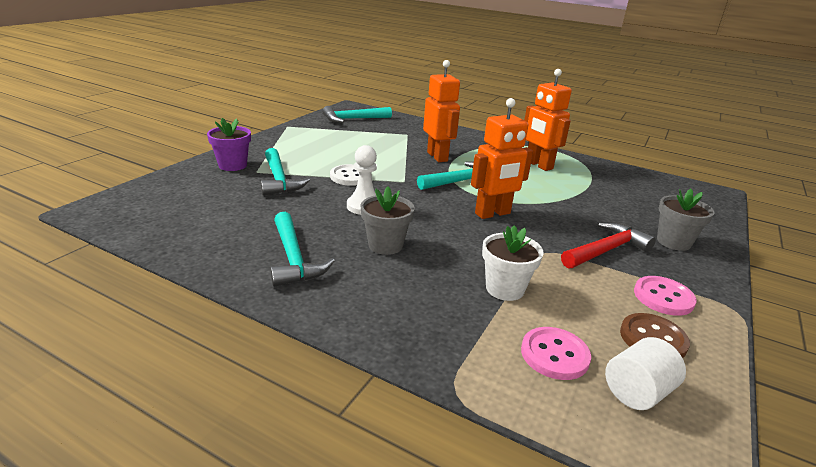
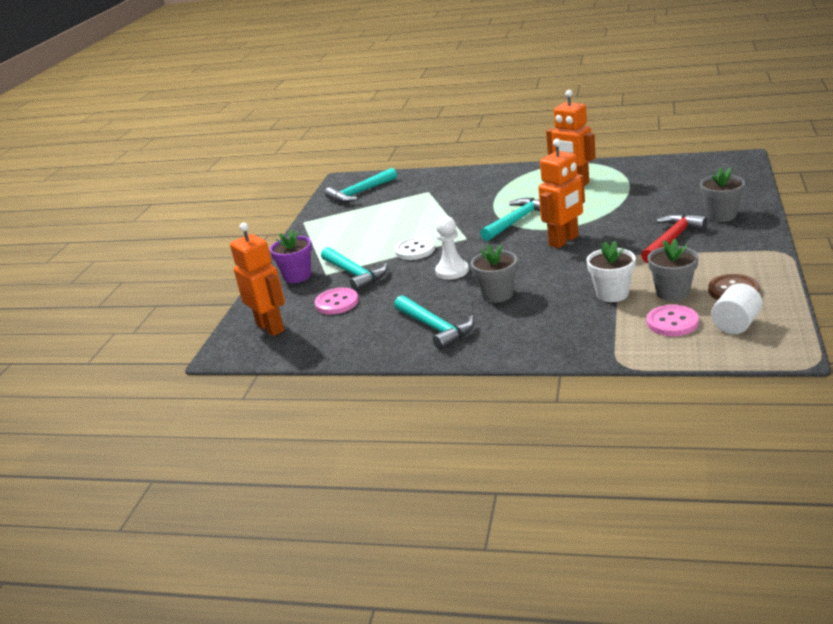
camera: 10 degrees left, 0 degrees up
(437, 156) = (476, 205): orange robot -> orange robot (270, 327)
(575, 313) = (672, 293): none -> grey flower pot
(663, 297) = (729, 260): pink button -> pink button (337, 303)

